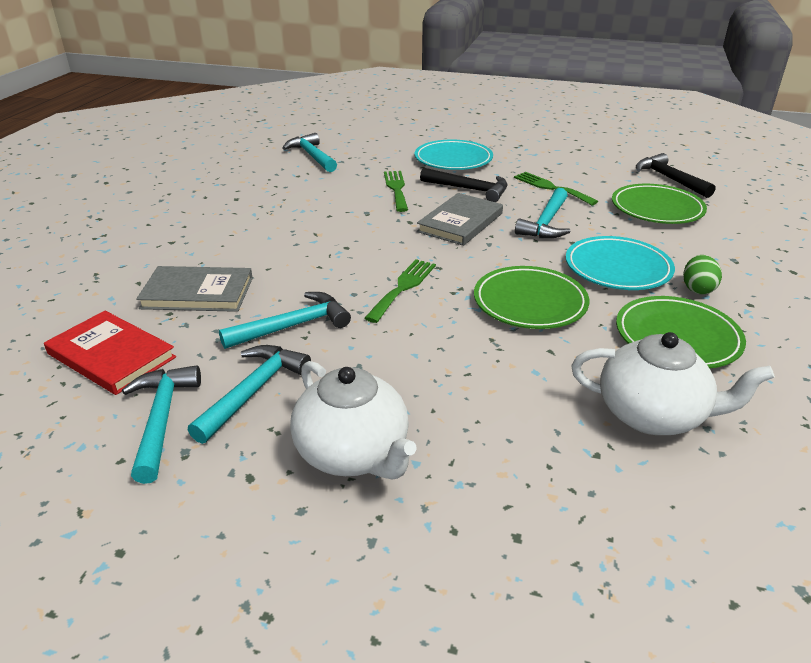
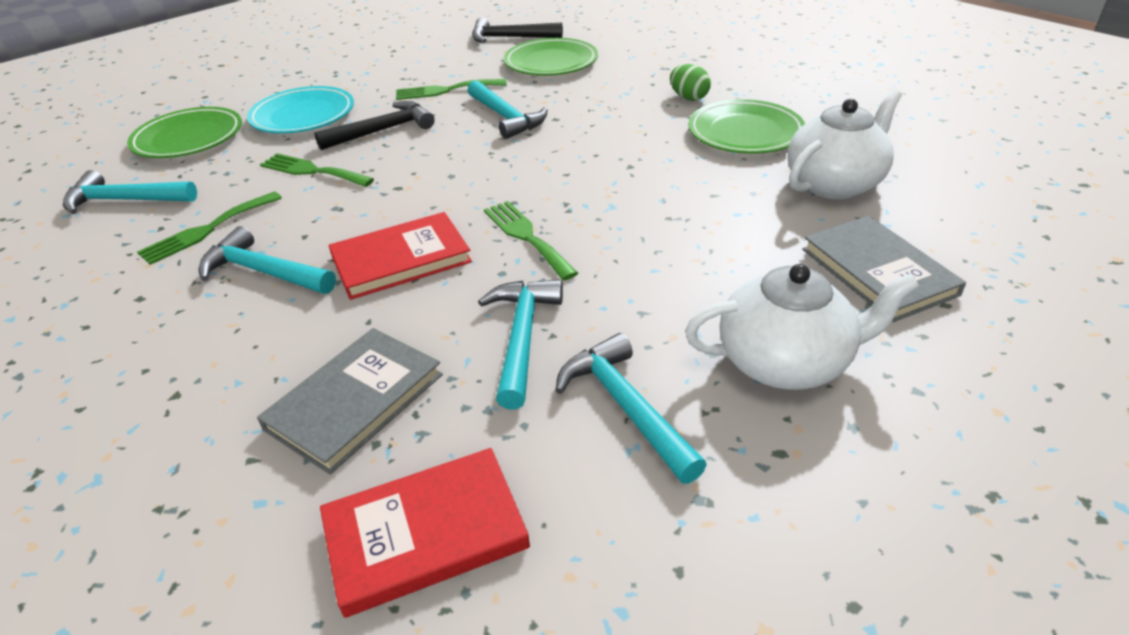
camera: 55 degrees left, 5 degrees up
(162, 419) = (620, 507): turquoise hammer -> turquoise hammer (263, 272)
(307, 187) = (207, 230): none -> green fork
(335, 254) = (401, 259): none -> red book
(460, 222) = (443, 159): grey book -> grey book (878, 271)
(530, 302) = (630, 176): green plate -> green plate (188, 138)
(617, 268) = (622, 116): turquoise plate -> none

